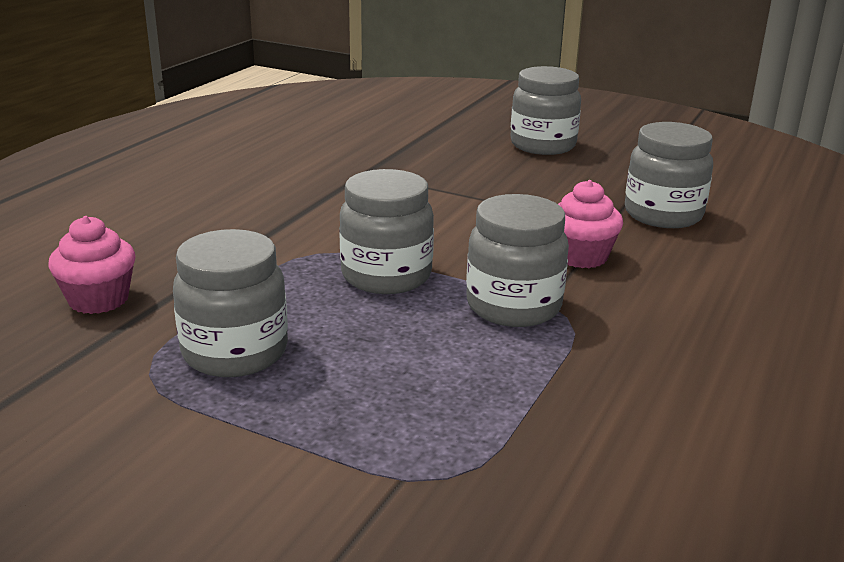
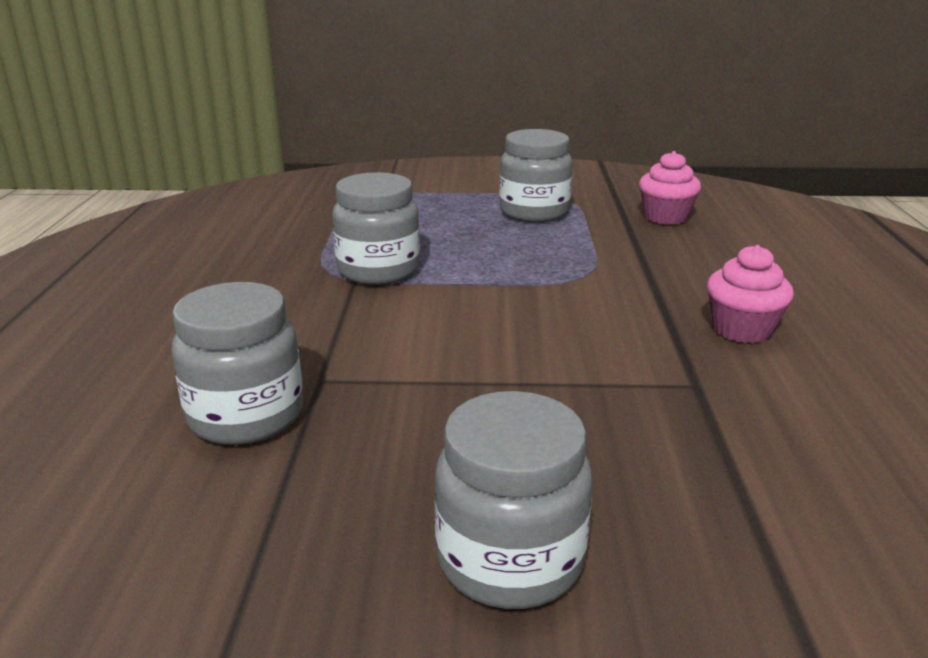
camera: 155 degrees right, 0 degrees up
(386, 276) = (501, 270): grey jar -> none
(581, 256) = (338, 327): pink cupcake -> pink cupcake (742, 329)

